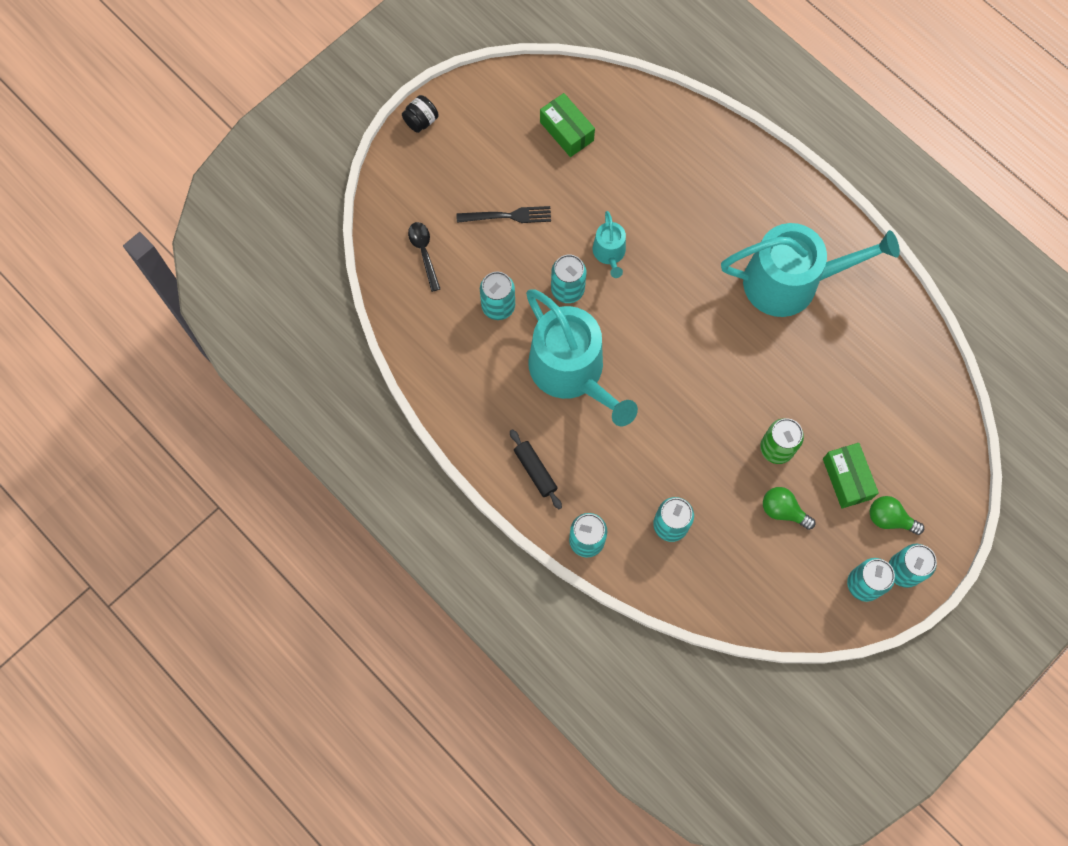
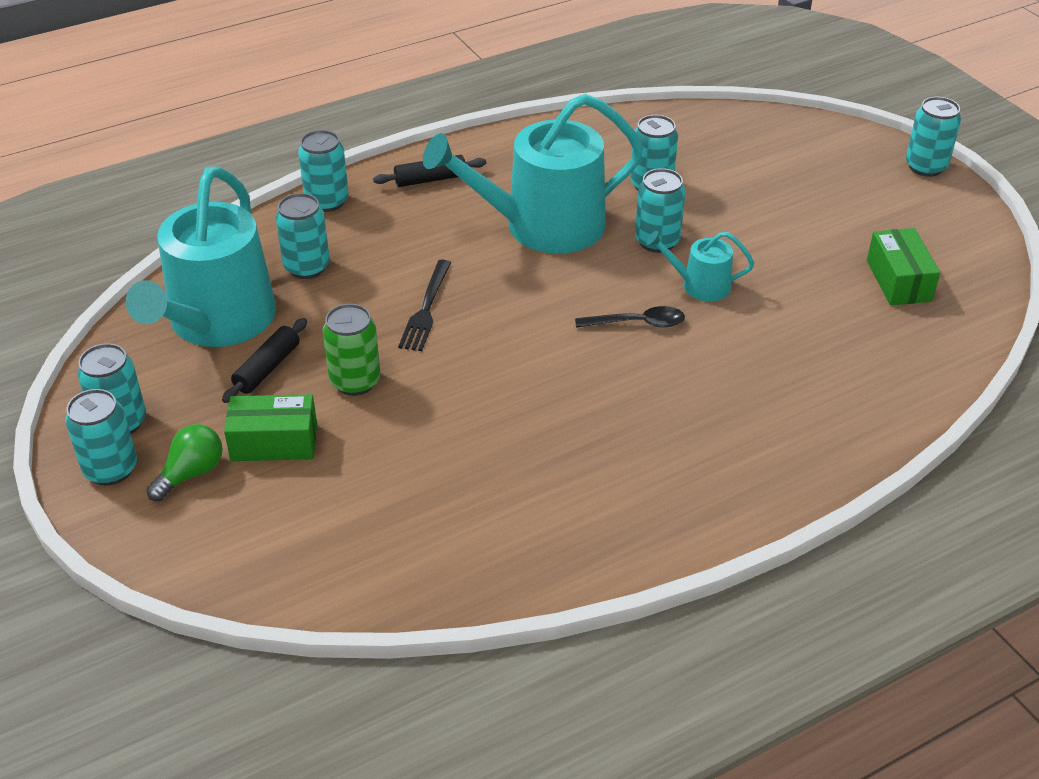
camera: 105 degrees right, 30 degrees down
(421, 121) = (925, 167): black jar -> turquoise can
(424, 253) = (738, 144): black spoon -> black spoon (637, 323)
(509, 216) = (775, 212): black fork -> black fork (426, 310)
(566, 131) = (898, 281): green box -> green box turned 75 degrees counterclockwise
(783, 510) = (267, 368): green light bulb -> black rolling pin
(790, 282) = (603, 455): turquoise watering can -> turquoise watering can (217, 322)

